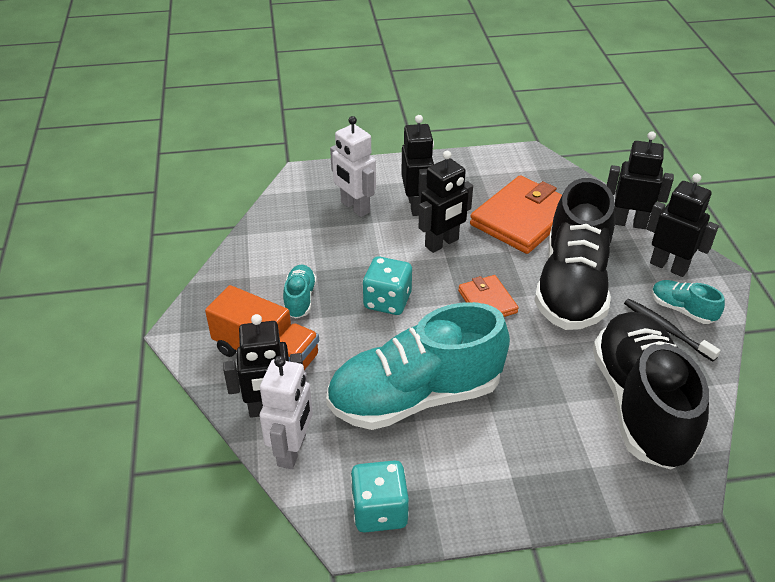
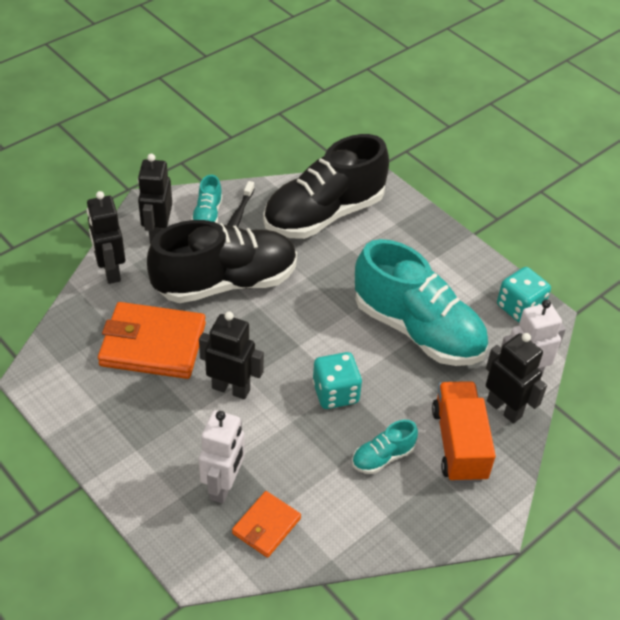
camera: 125 degrees left, 5 degrees up
(416, 205) = (186, 434): black robot -> none
(487, 301) = (285, 327): orange wallet -> orange wallet (266, 526)

